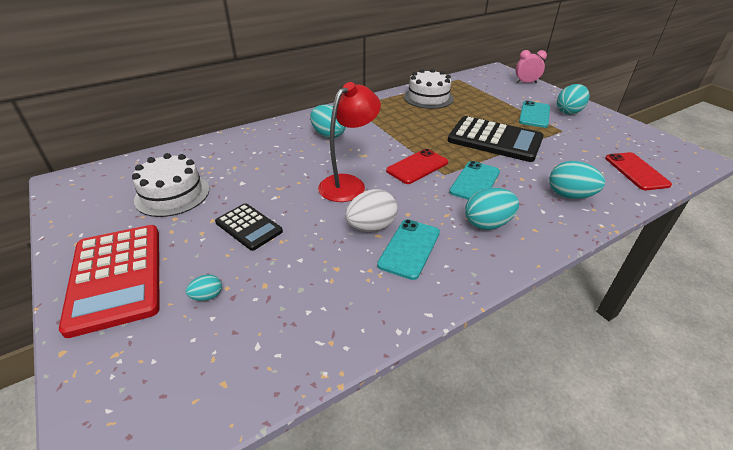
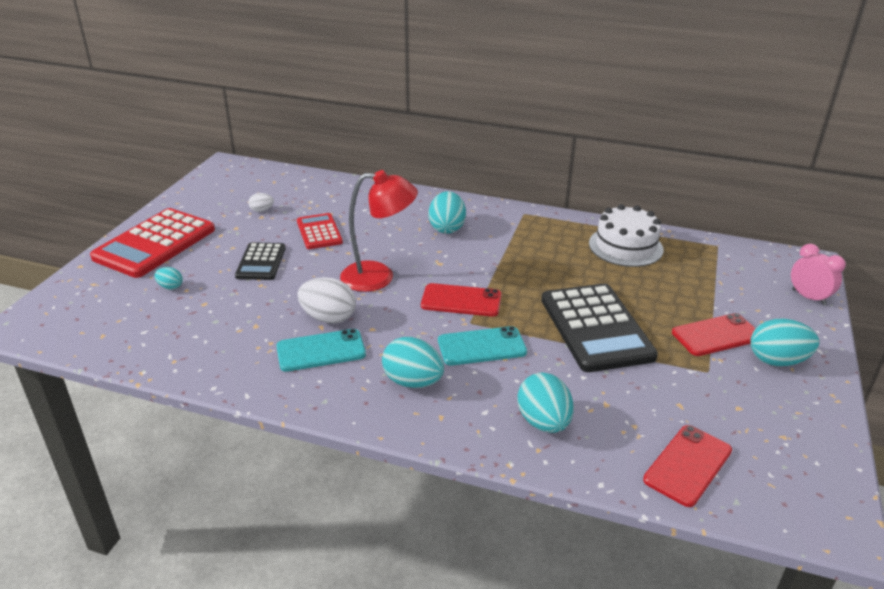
camera: 50 degrees right, 5 degrees down
(172, 194) = (262, 210): white cake -> white egg
(251, 182) = (319, 232): none -> red calculator
(534, 114) = (716, 335): turquoise phone -> red phone

